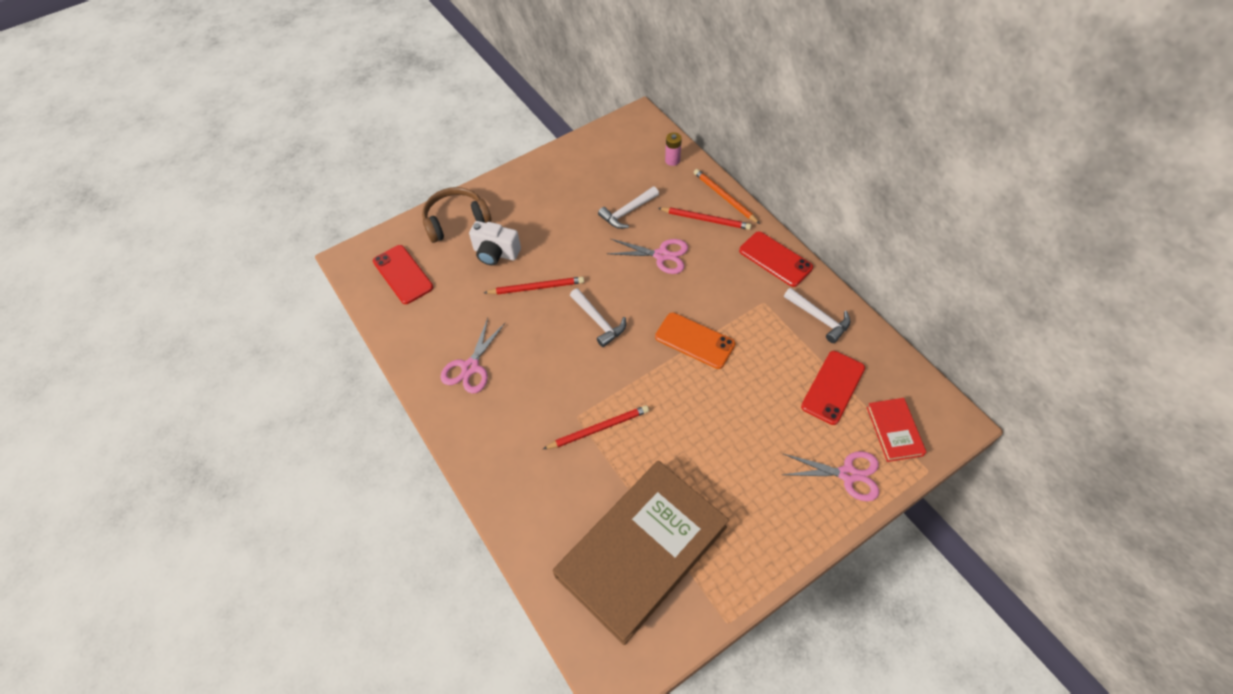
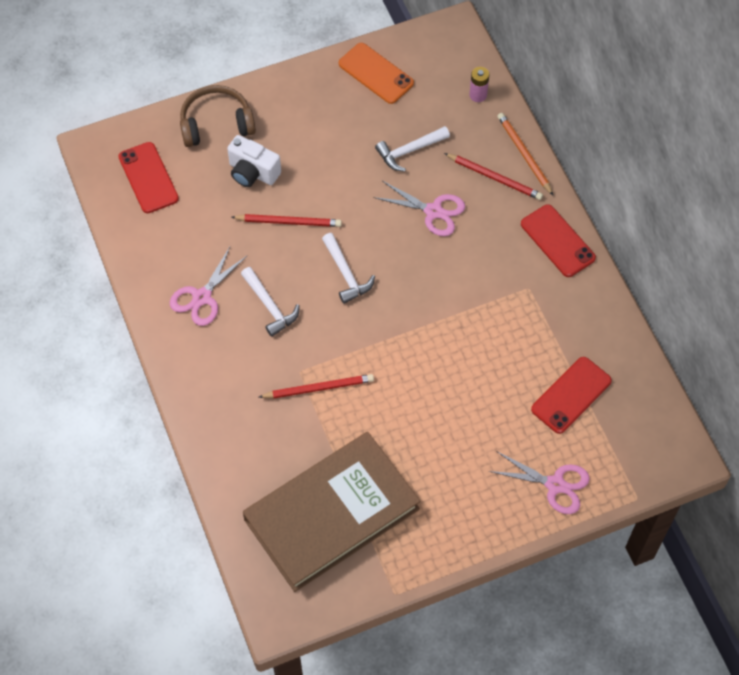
camera: 10 degrees right, 5 degrees up
(694, 341) = (442, 316): orange phone -> orange phone (376, 73)
(819, 318) = (582, 318): white hammer -> white hammer (269, 306)
(894, 431) = (618, 452): red book -> none

